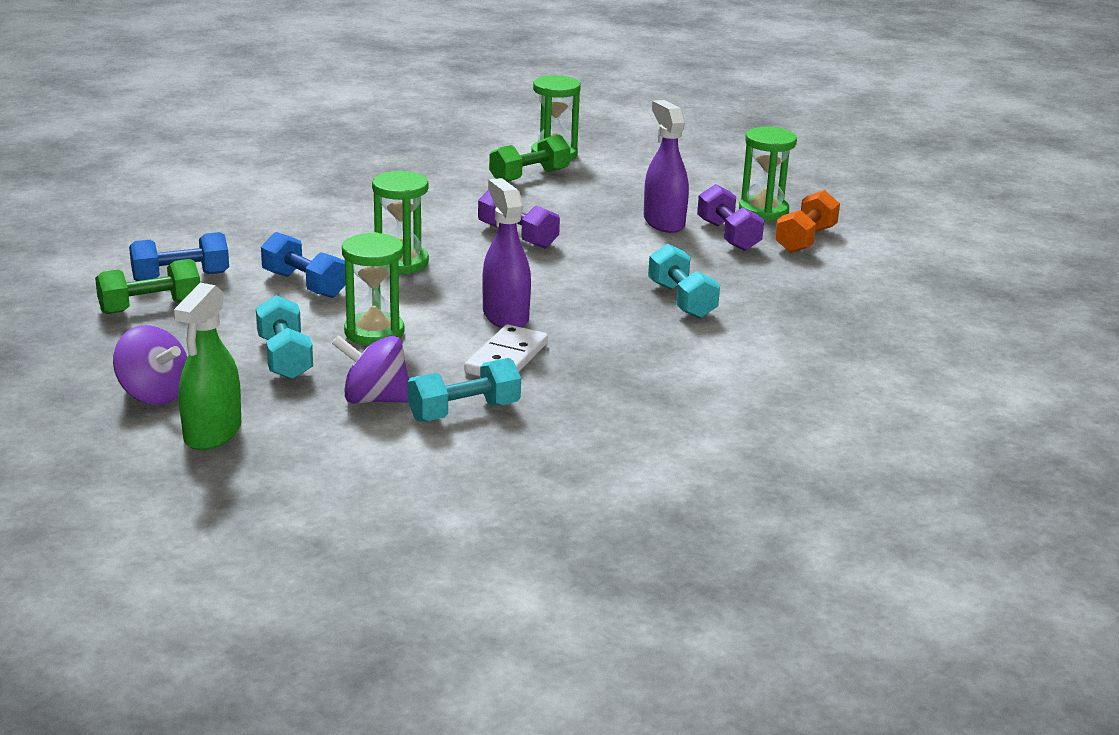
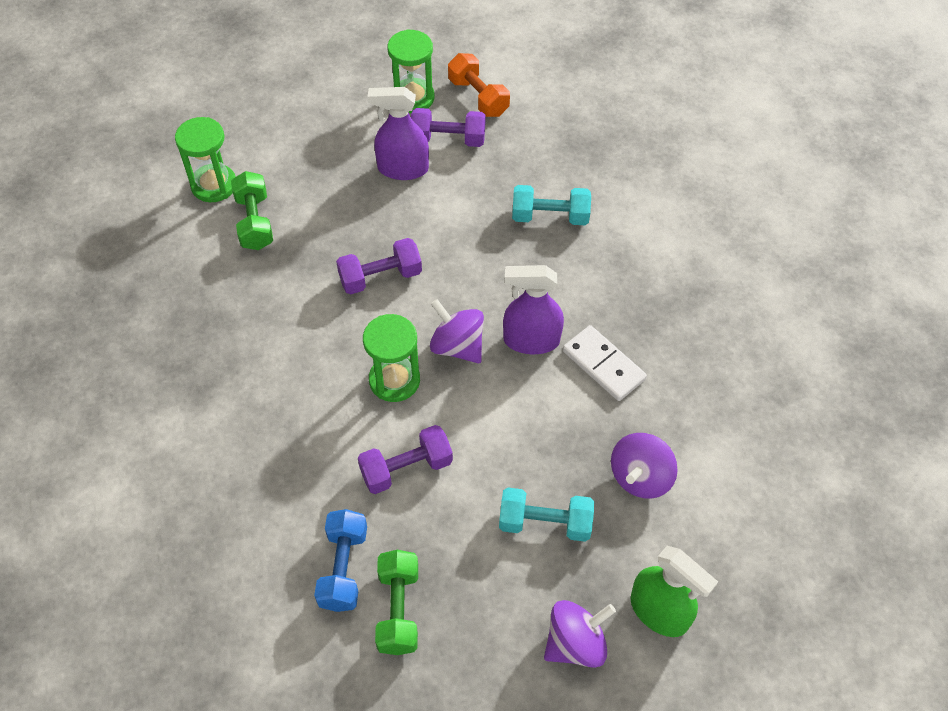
camera: 65 degrees left, 30 degrees up
(304, 285) = (406, 468): blue dumbbell -> purple dumbbell
(374, 332) = (523, 442): green hourglass -> none
(464, 412) = (680, 423): turquoise dumbbell -> none
(466, 283) = (457, 346): none -> purple spinning top

